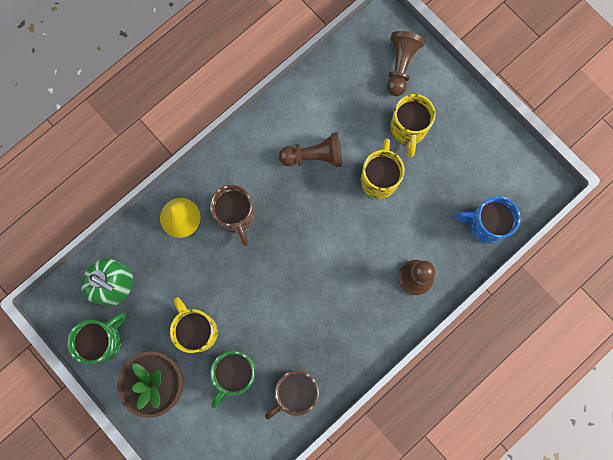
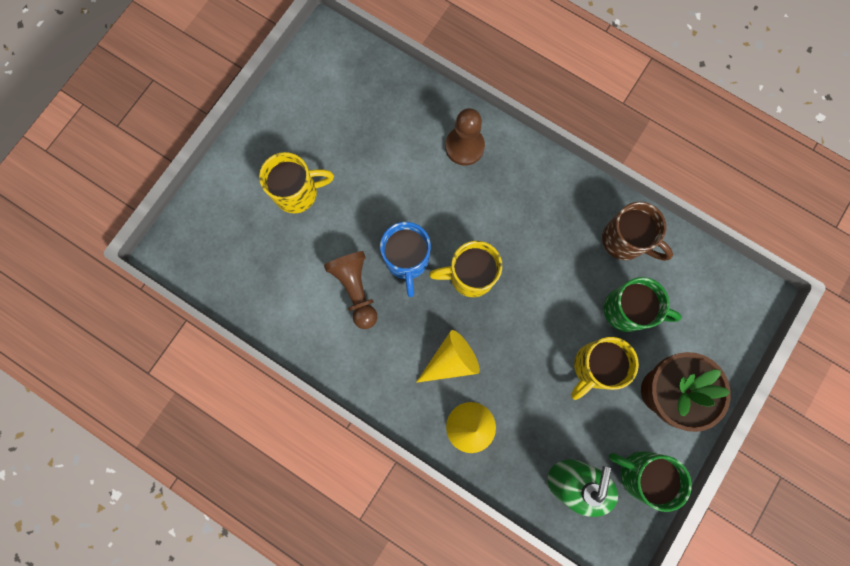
camera: 105 degrees left, 0 degrees up
(236, 216) = (451, 360): brown mug -> yellow cone
(379, 178) = (363, 210): yellow mug -> yellow mug (469, 276)
(400, 66) = (222, 219): brown pawn -> none
(485, 225) = (386, 89): blue mug -> blue mug (407, 260)

